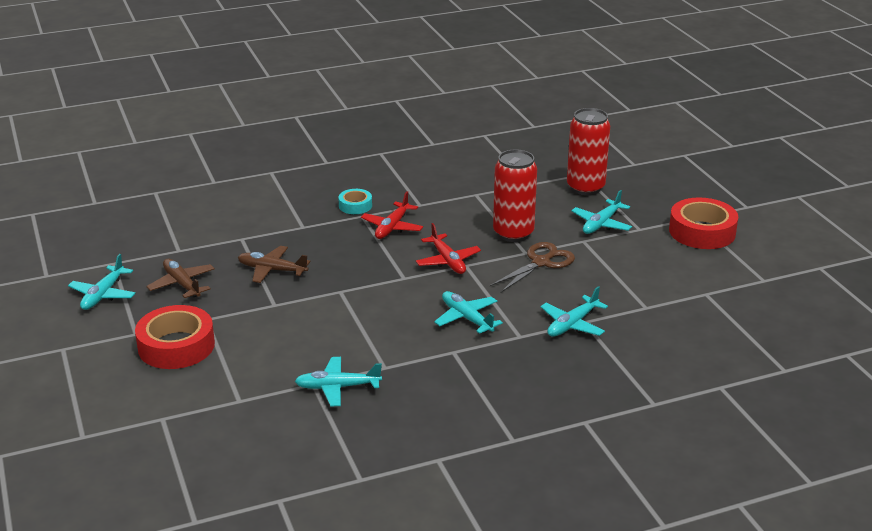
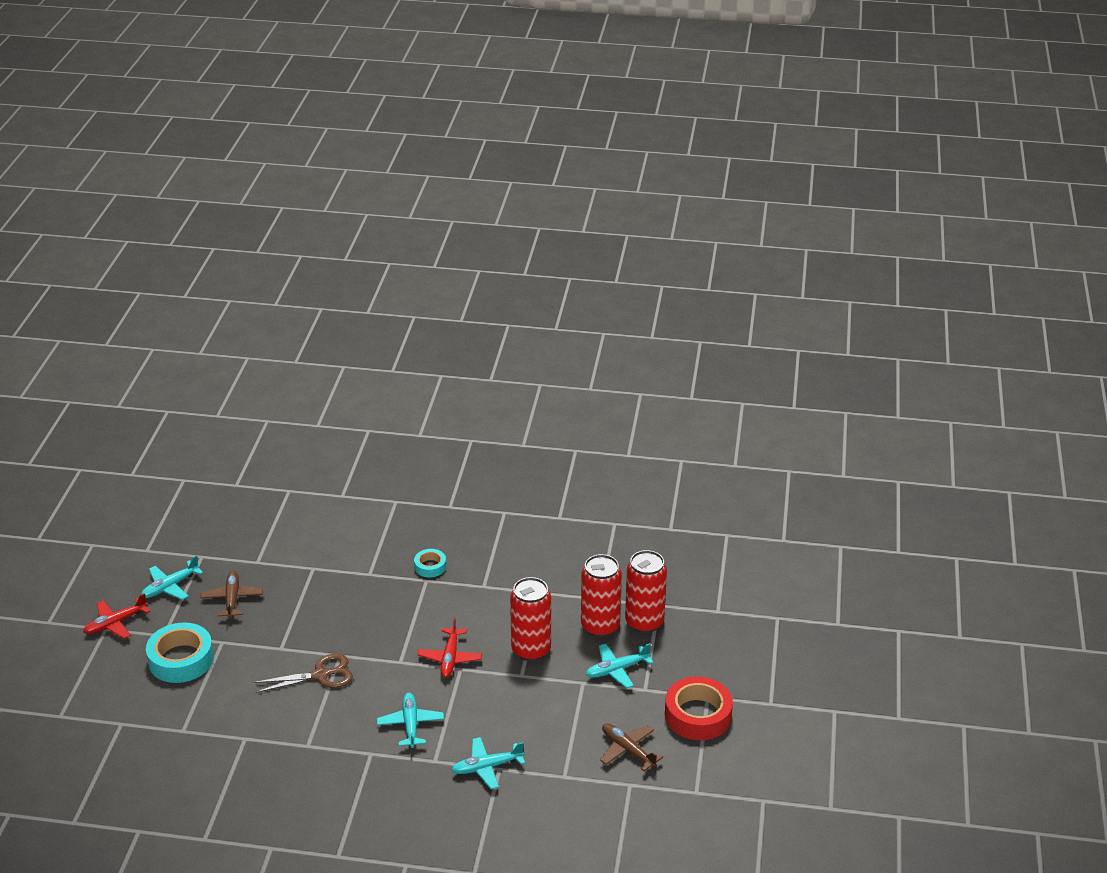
camera: 30 degrees right, 5 degrees up
(176, 346) = (181, 659): red tape -> turquoise tape
(272, 270) = (308, 611): brown plane -> brown plane (627, 750)
(337, 387) = (258, 749): turquoise plane -> none
(392, 227) = (438, 603): red plane -> red plane (115, 623)
(541, 262) = (524, 692): brown scissors -> brown scissors (320, 675)
(552, 201) = (600, 626): none -> red can

